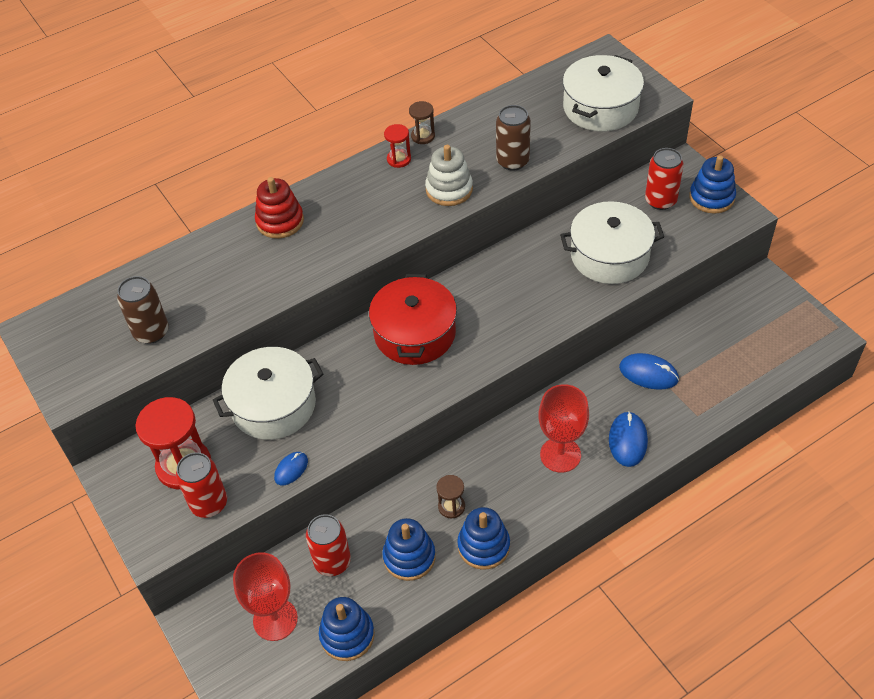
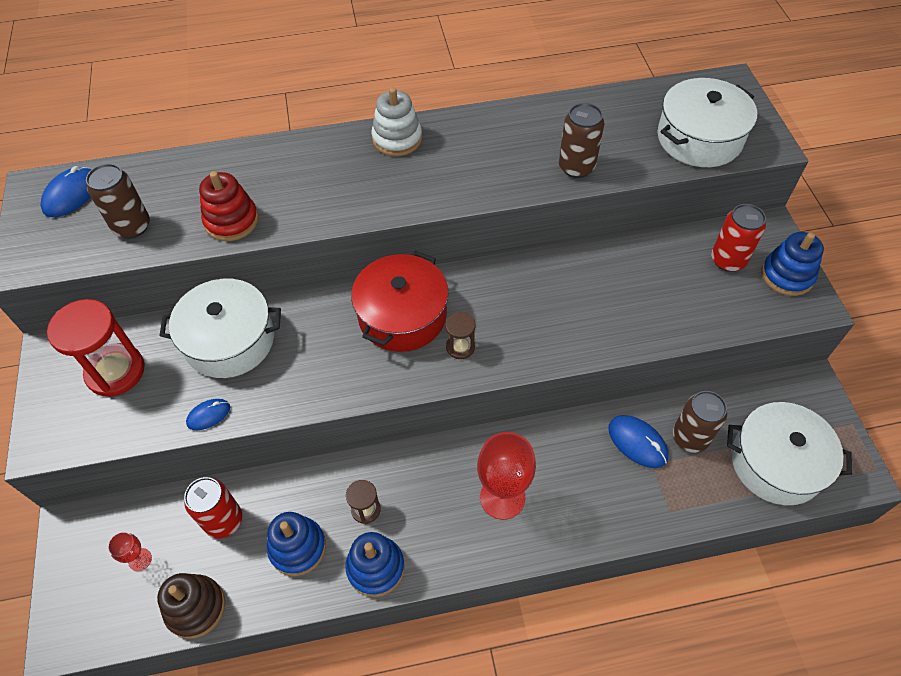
camera: 20 degrees right, 5 degrees up
(209, 503) = (115, 420): red can -> none
(275, 619) = (140, 559): red goblet -> red goblet, size x0.48
(280, 221) = (313, 155): red stacking toy -> red stacking toy (231, 221)
(347, 635) = (195, 607): blue stacking toy -> brown stacking toy
(399, 159) = (461, 129): red hourglass -> none
(423, 136) = (498, 113): brown hourglass -> brown hourglass (460, 347)
(449, 189) = (495, 176): white stacking toy -> white stacking toy (397, 139)
(609, 255) = (644, 302): white pot -> white pot (776, 463)
(628, 440) = (580, 510): blue mouse -> blue mouse (71, 195)
(688, 355) = (690, 437): none -> brown can

